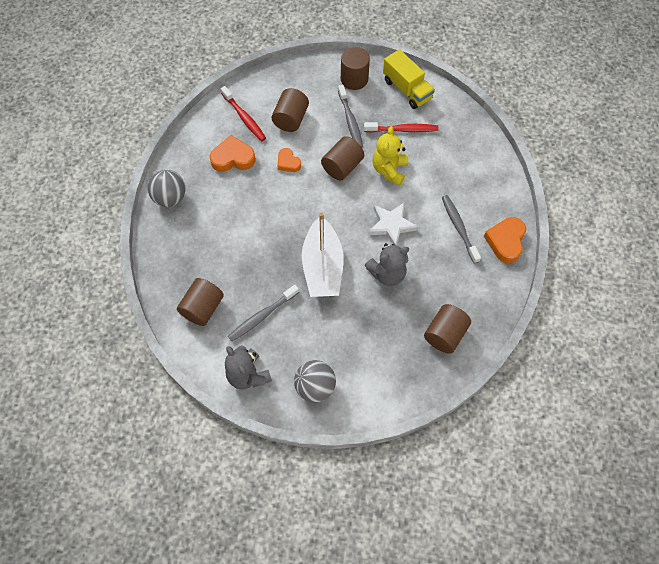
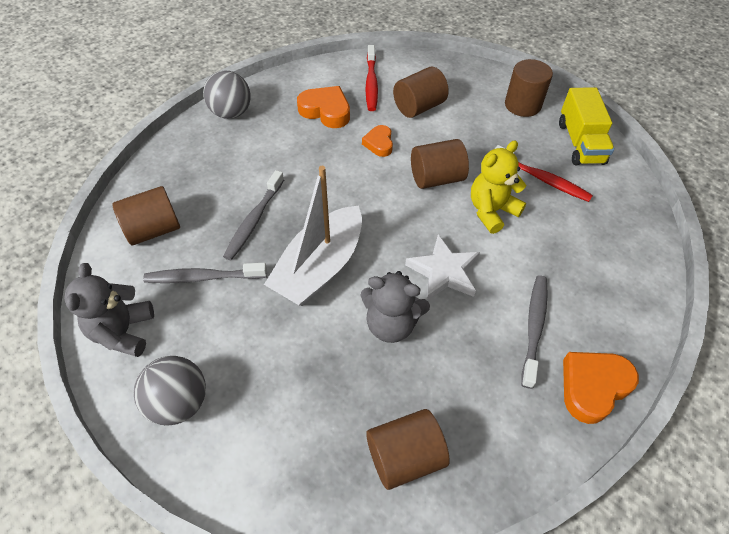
camera: 35 degrees right, 10 degrees down
(350, 121) = (485, 140): grey toothbrush -> grey toothbrush (254, 220)

